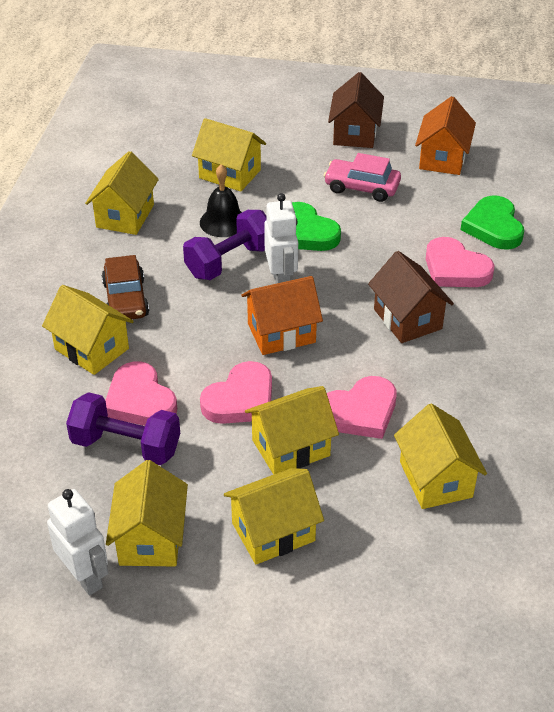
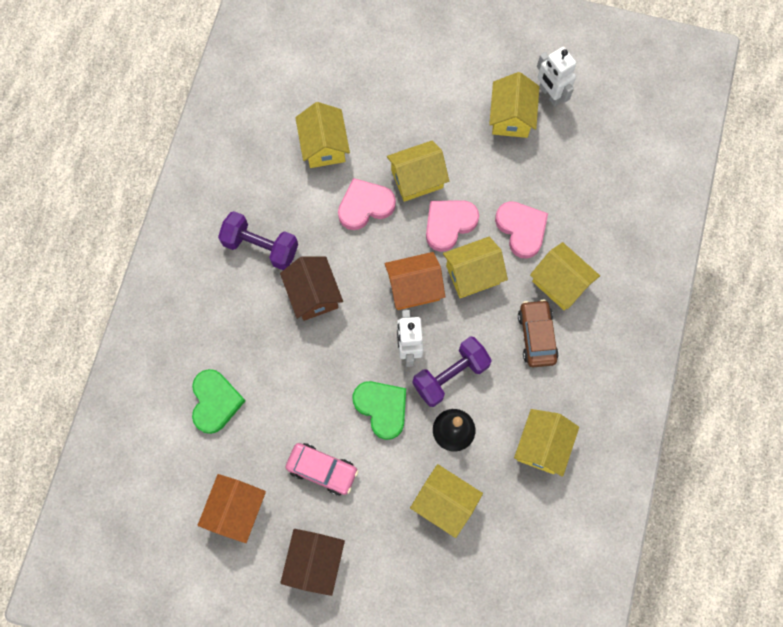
camera: 175 degrees left, 30 degrees up
(126, 446) = (530, 190): purple dumbbell -> purple dumbbell (261, 246)
(273, 532) = (434, 115): yellow house -> yellow house (472, 274)
(455, 269) = (262, 350): pink heart -> none

